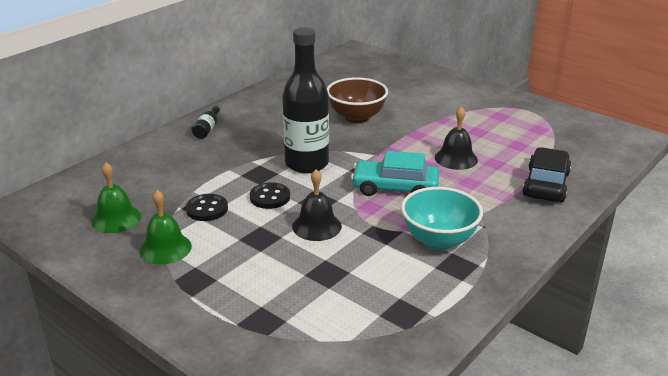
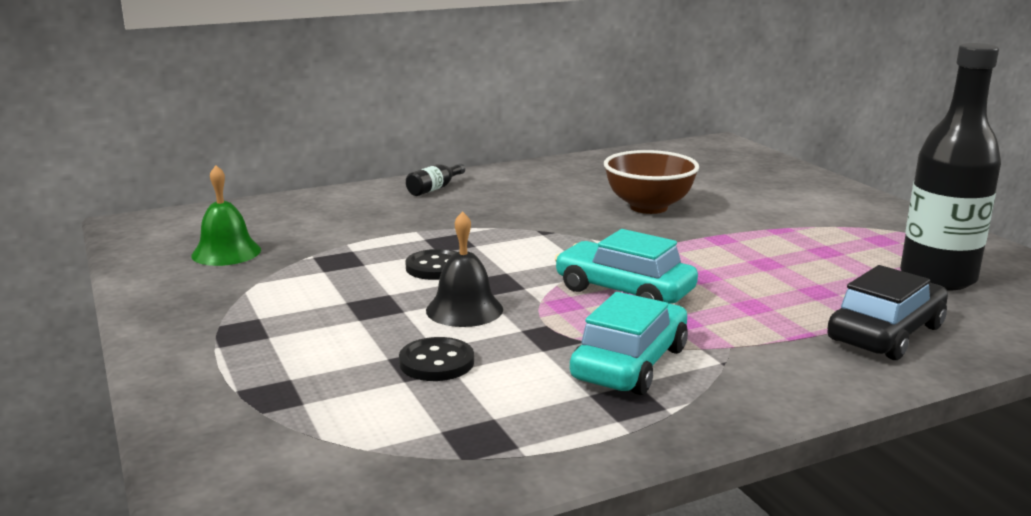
camera: 25 degrees right, 10 degrees down
(165, 248) = (246, 292): green bell -> none
(207, 209) = (342, 264): black button -> black button (436, 362)
(307, 164) = (525, 243): black bottle -> black bottle (937, 278)
(438, 240) = (629, 363): turquoise bowl -> turquoise car
(456, 158) = (757, 275): black bell -> none

